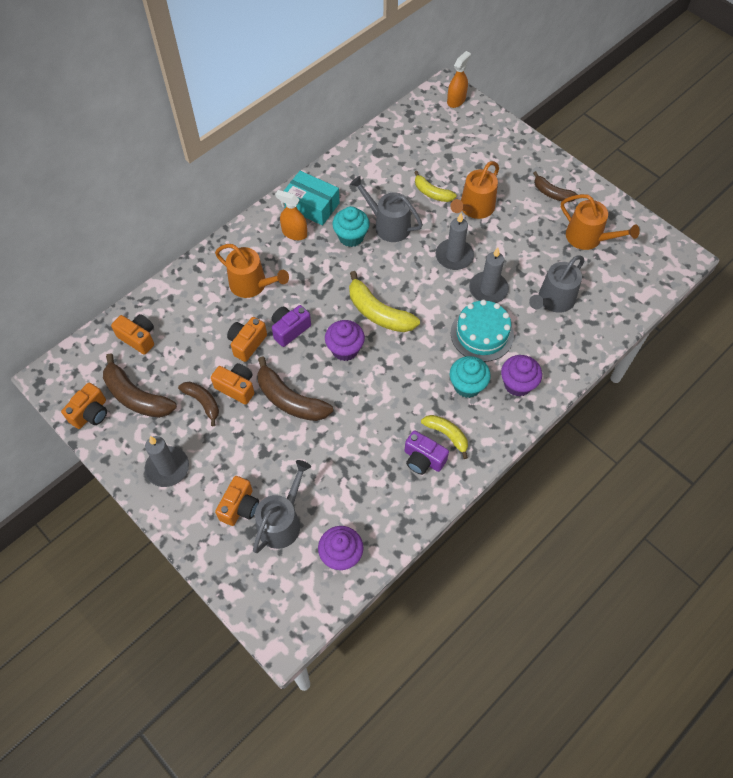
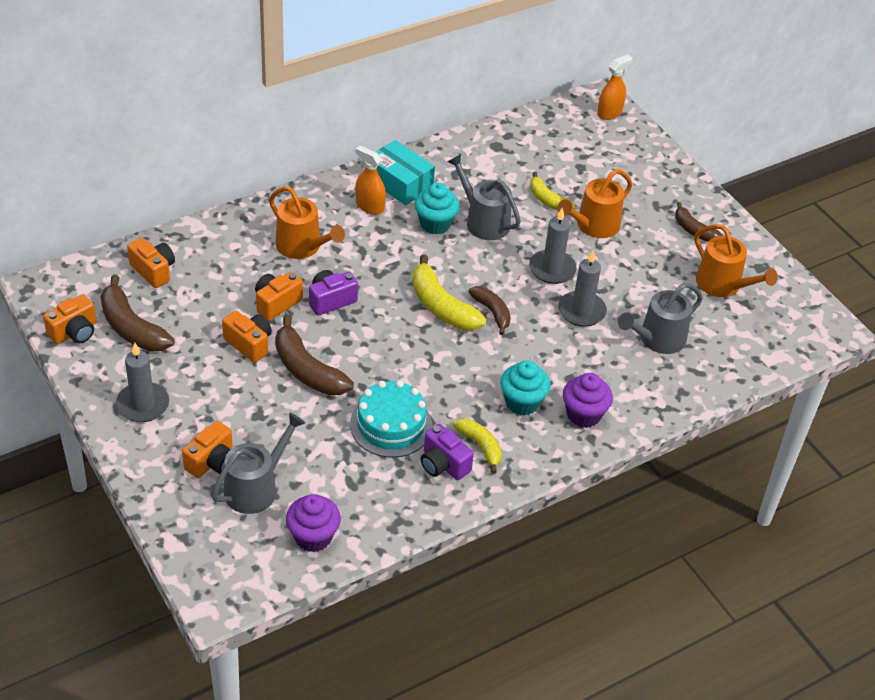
camera: 10 degrees right, 15 degrees down
(203, 402) = (205, 350): brown banana -> brown banana (492, 312)
(345, 349) = (389, 334): purple cupcake -> none
(482, 334) = (558, 354): turquoise cake -> turquoise cake (391, 425)

